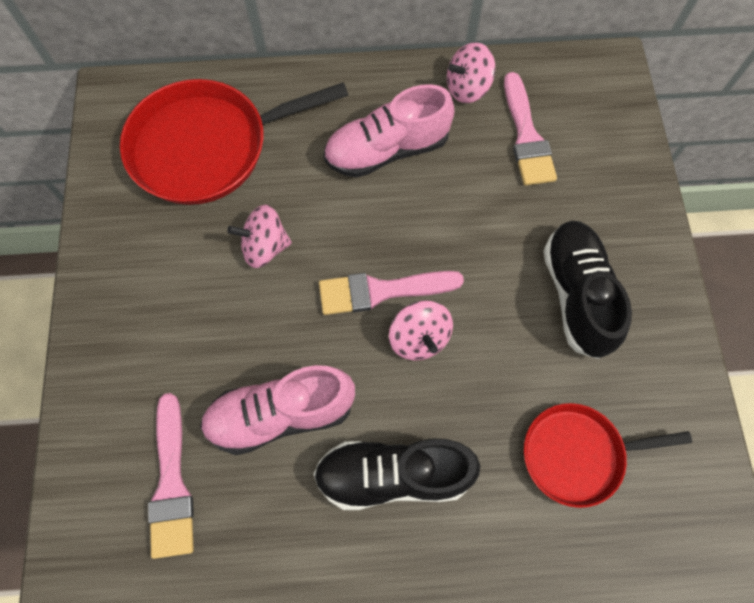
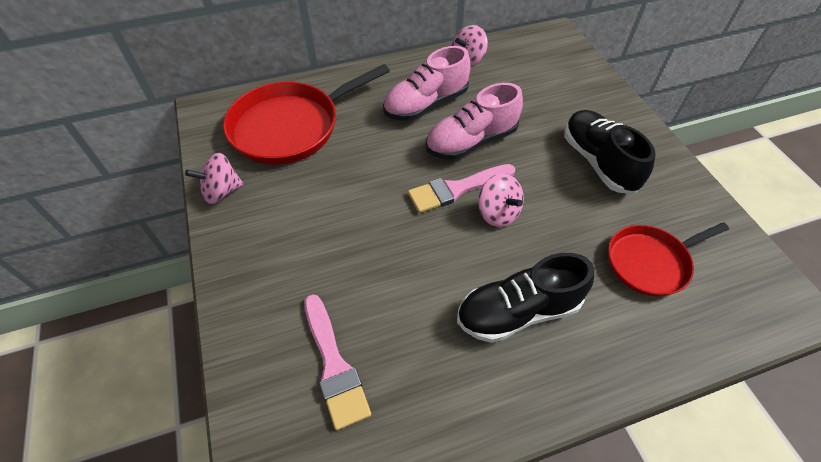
camera: 15 degrees left, 15 degrees down
(265, 247) = (356, 180): pink spinning top -> pink spinning top (222, 191)
(281, 414) = (410, 290): pink shoe -> pink shoe (471, 141)
(526, 136) = (519, 79): pink brush -> none

